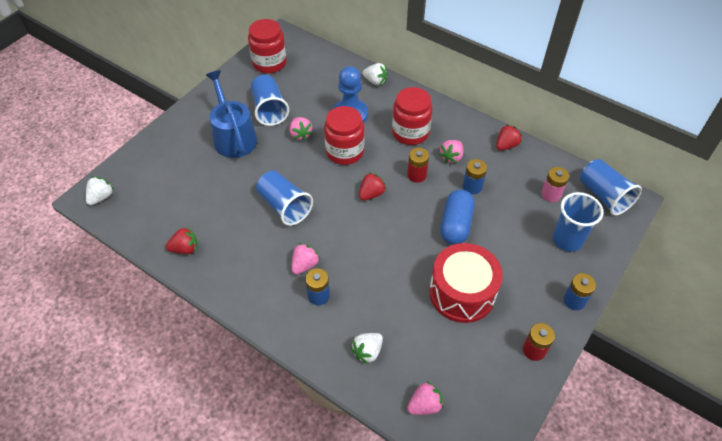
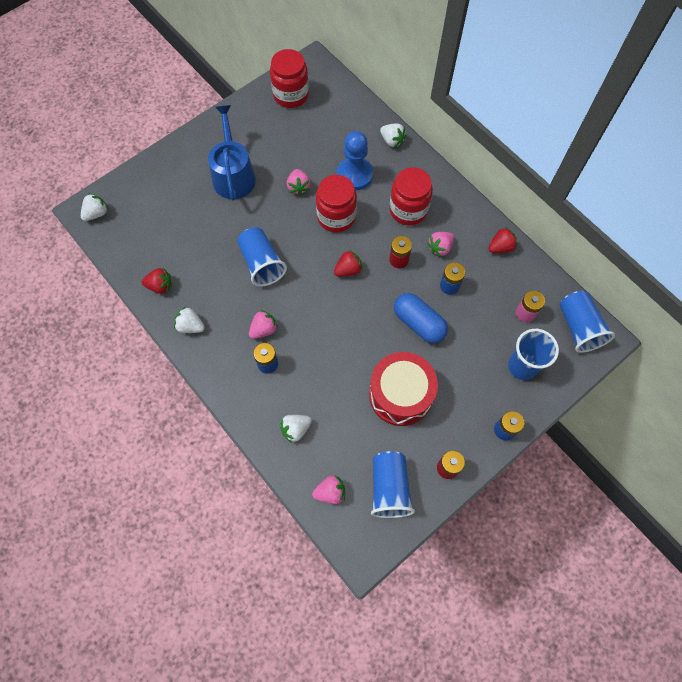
camera: 15 degrees right, 15 degrees up
(227, 279) = (190, 326): none -> white strawberry
(269, 109) = (276, 151): blue cup -> blue cup (389, 488)
(456, 225) = (419, 323): blue capsule -> blue capsule turned 75 degrees counterclockwise

